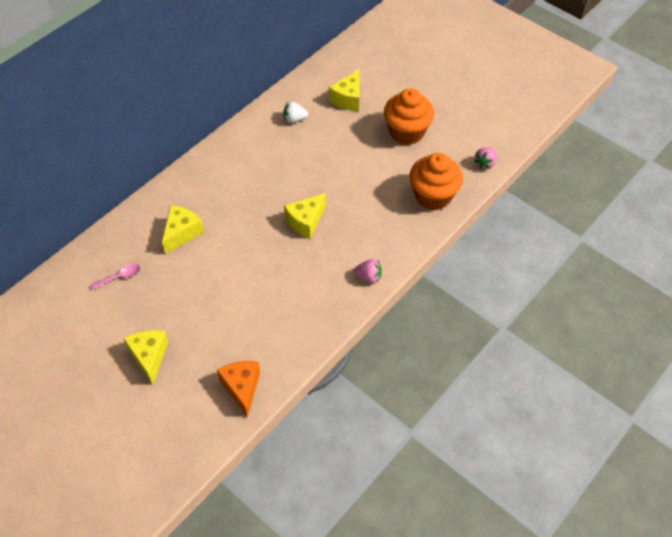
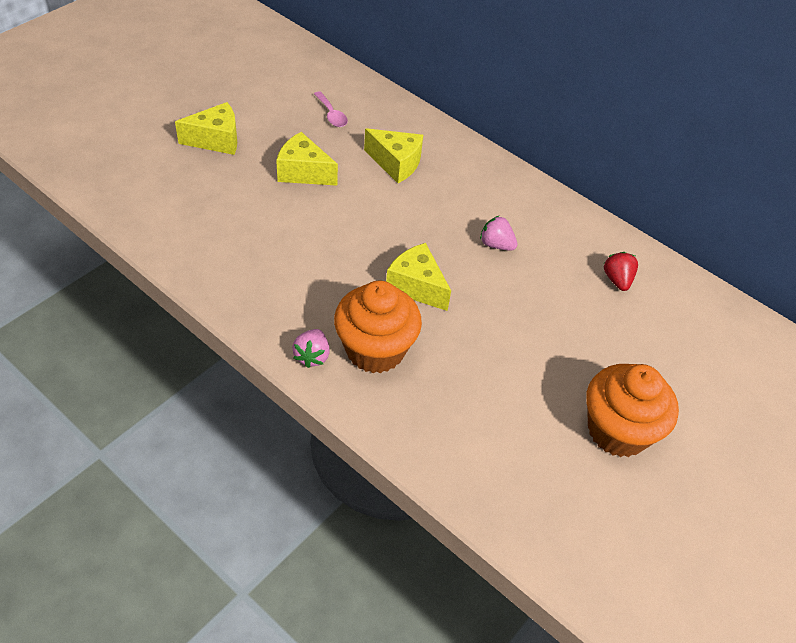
camera: 85 degrees right, 5 degrees down
(242, 388) = (155, 217): orange cheese -> none
(294, 119) = (617, 280): white strawberry -> red strawberry
(348, 99) = (678, 350): yellow cheese -> yellow cheese (303, 172)
(433, 196) = (475, 458): orange cupcake -> orange cupcake (375, 349)
(485, 163) = (560, 555): pink strawberry -> pink strawberry (496, 244)

